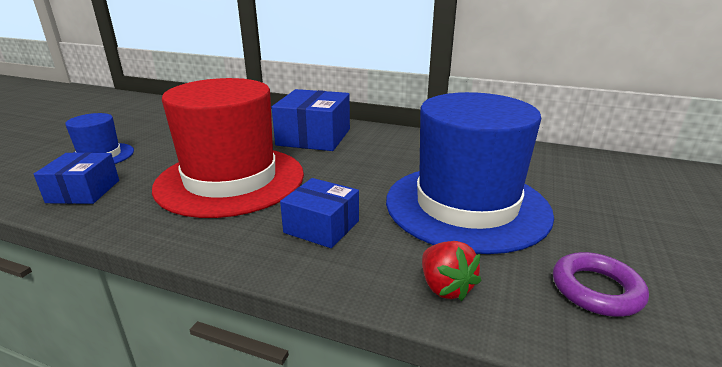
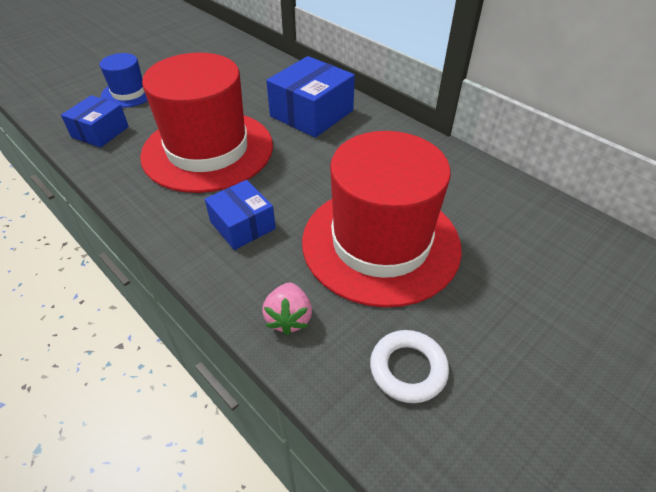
camera: 25 degrees right, 20 degrees up
(445, 287) = (289, 318): red strawberry -> pink strawberry
(466, 205) = (380, 243): blue hat -> red hat
(596, 289) = (408, 369): purple ring -> white ring

